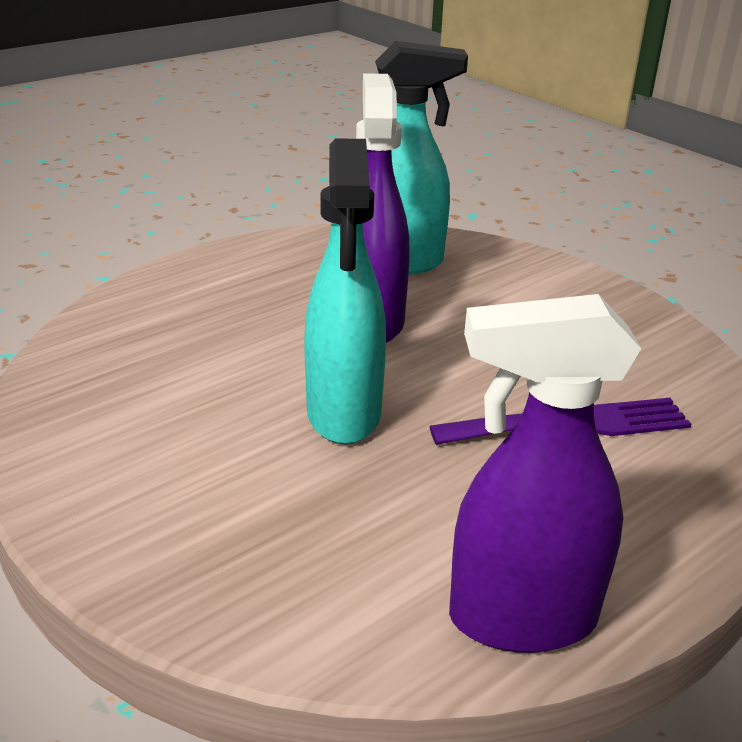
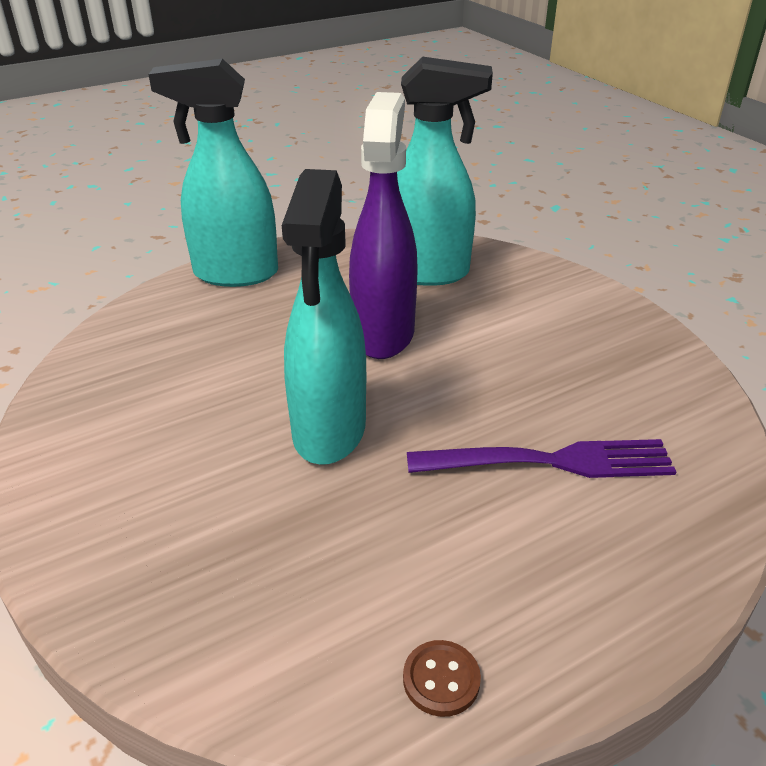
camera: 10 degrees right, 5 degrees up
(196, 273) = (235, 274): none -> turquoise spray bottle
(520, 618) = (441, 679): purple spray bottle -> brown button

